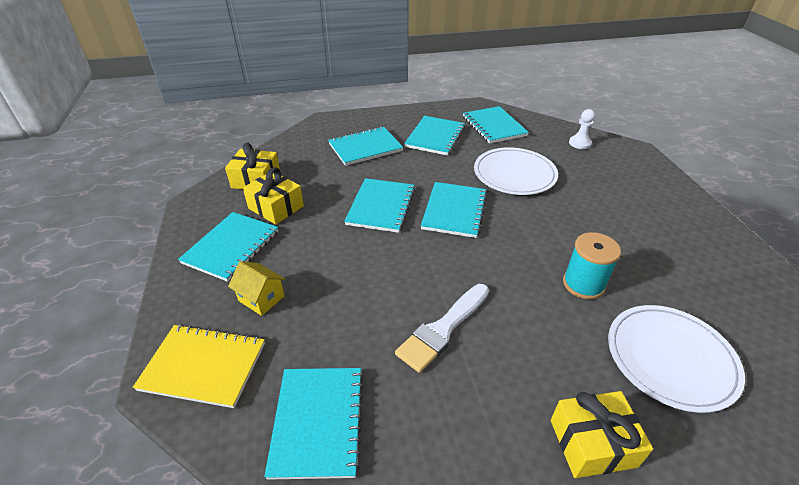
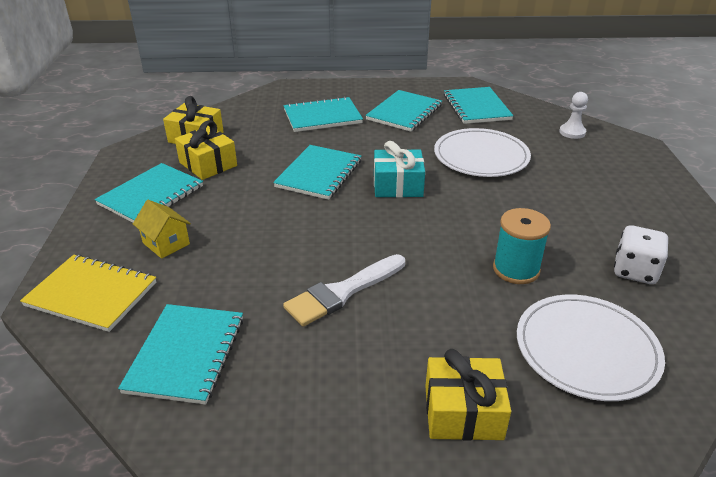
camera: 10 degrees right, 5 degrees down
(454, 211) = (397, 185): turquoise notebook -> turquoise gift
(679, 273) = (635, 271): none -> white dice

